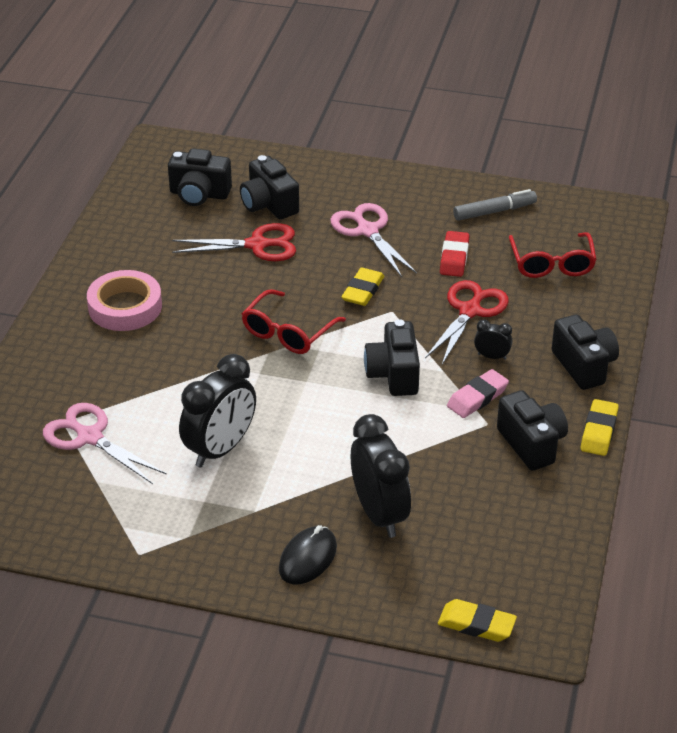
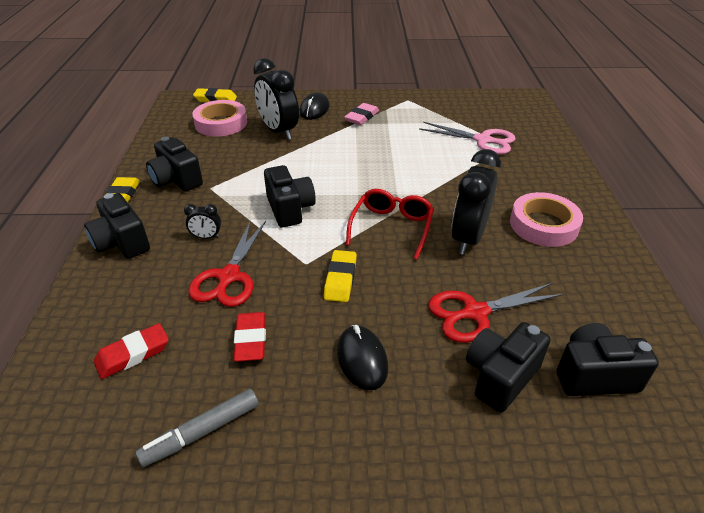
camera: 165 degrees right, 0 degrees up
(220, 449) = (394, 146): black clock -> black clock (468, 238)
(269, 205) = (500, 377): black camera -> black camera turned 90 degrees counterclockwise
(367, 231) = (362, 359): pink scissors -> black mouse
(469, 552) = (221, 123): none -> pink tape
(477, 397) = (218, 203): pink eraser -> pink eraser (362, 117)
(552, 264) = (133, 354): red glasses -> red eraser

